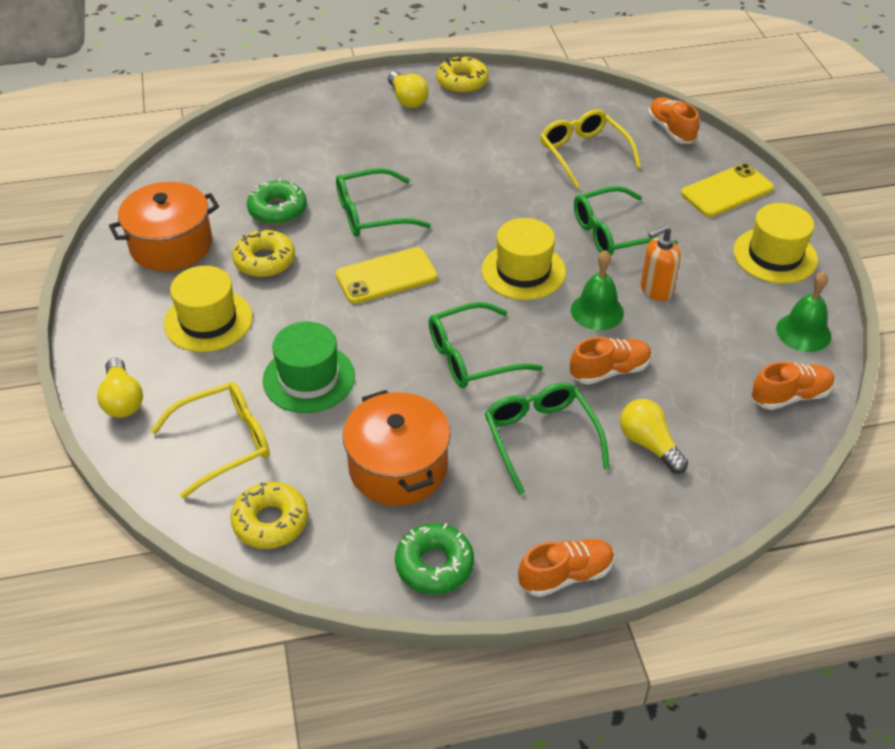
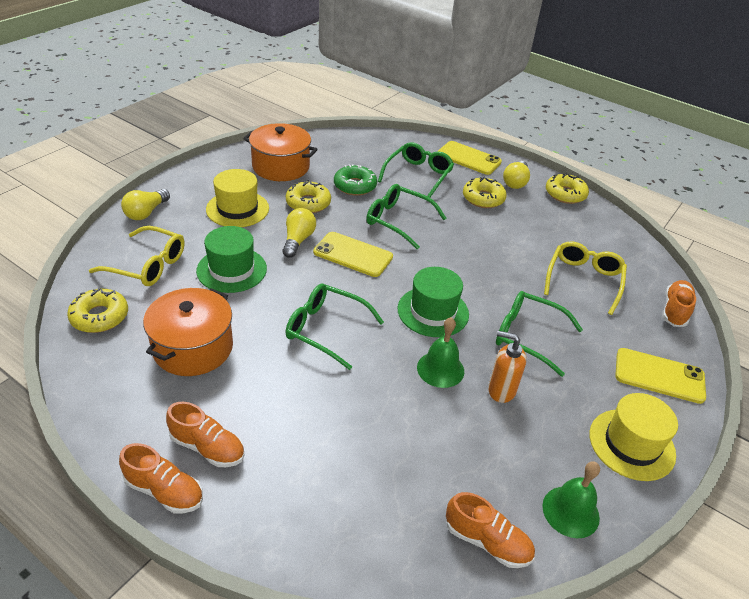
camera: 45 degrees right, 5 degrees down
(332, 103) = (468, 158): none -> yellow phone
(406, 136) = (483, 198): none -> yellow donut
(434, 565) = (120, 411): green donut -> none
(523, 271) = (433, 311): yellow hat -> green hat
(541, 438) = (285, 405): green glasses -> green glasses (418, 175)
(609, 371) = (389, 408): orange shoe -> orange shoe (207, 447)
(649, 444) = (339, 472): yellow light bulb -> yellow light bulb (298, 240)

